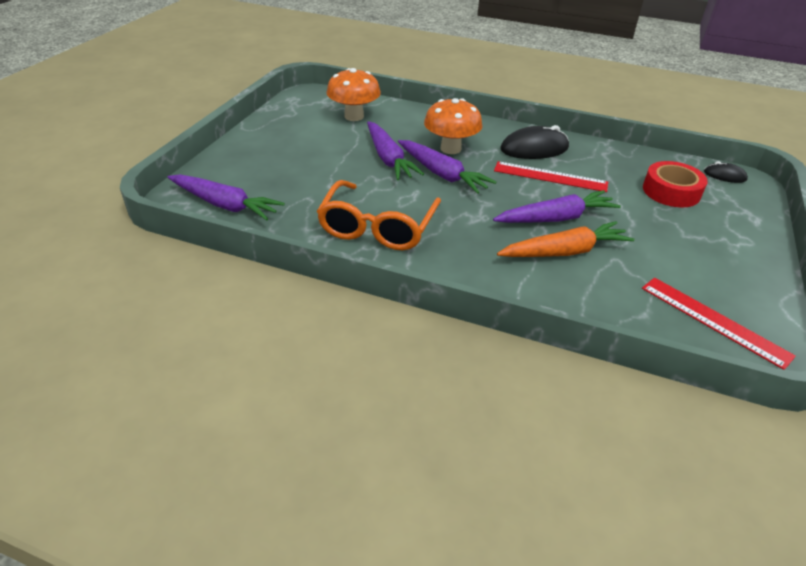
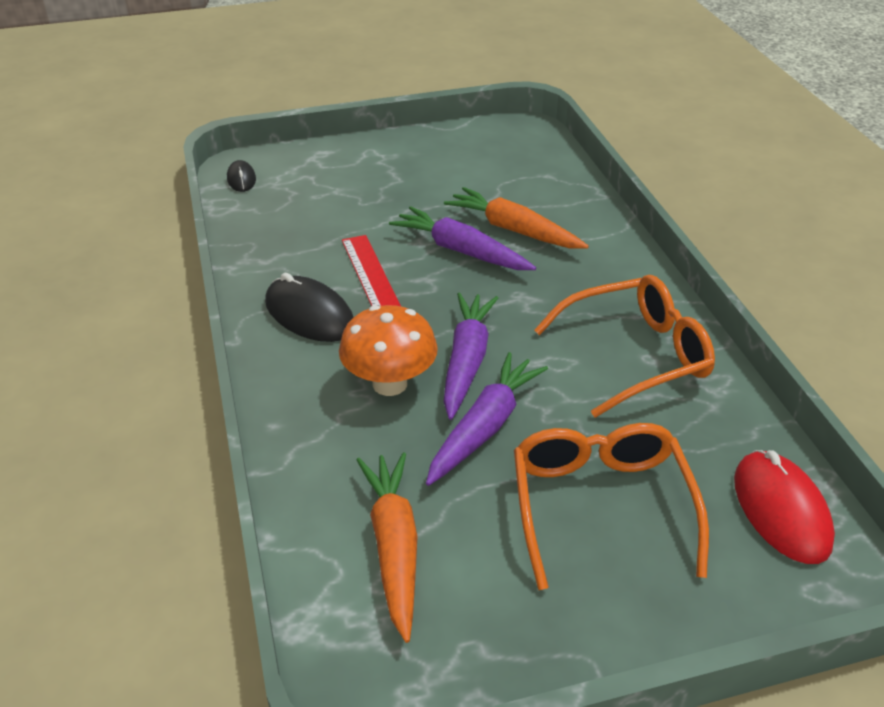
camera: 125 degrees left, 0 degrees up
(225, 205) = (781, 510): purple carrot -> red mouse
(303, 163) = (600, 506): none -> orange glasses
(354, 116) = (394, 547): orange mushroom -> orange carrot
(671, 191) = (317, 201): red tape -> none
(714, 320) = (513, 149): red ruler -> none

